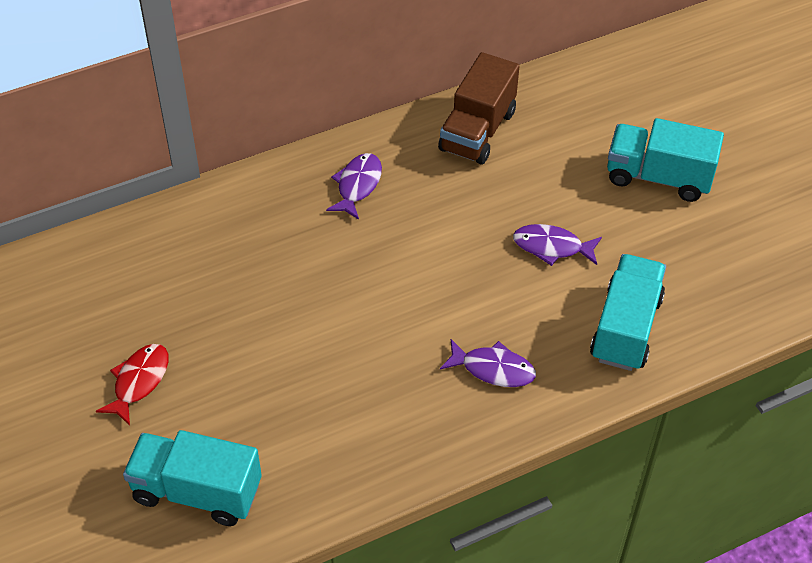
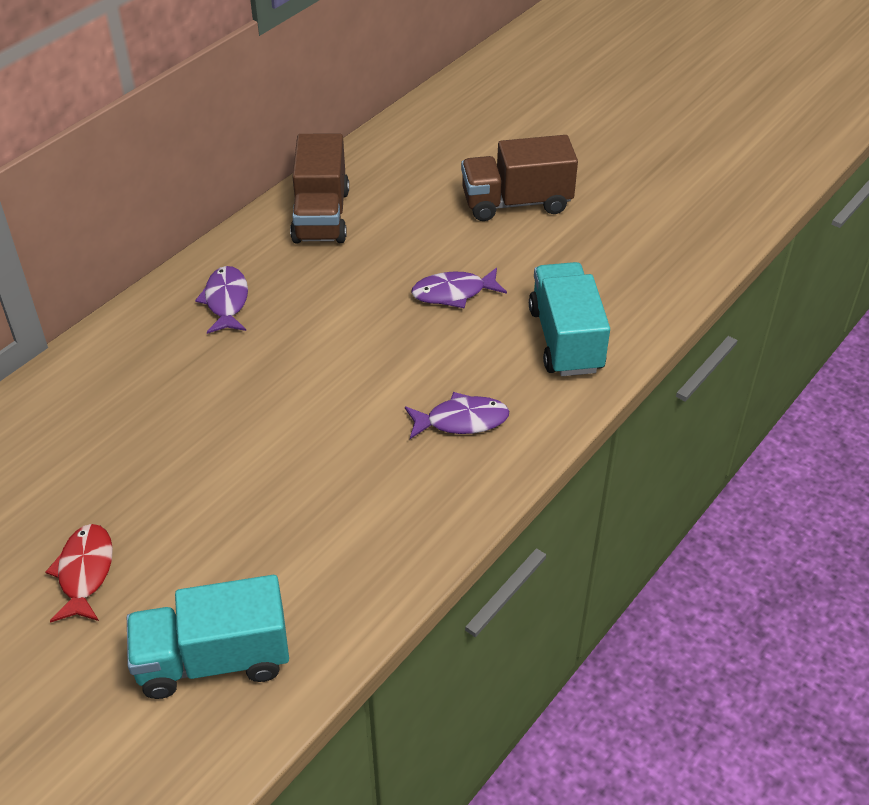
camera: 25 degrees left, 5 degrees down
(658, 177) = (516, 202): turquoise truck -> brown truck

